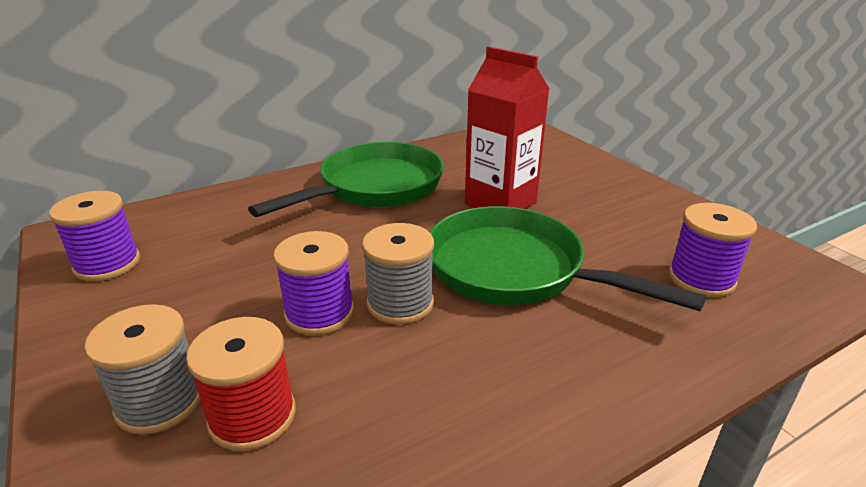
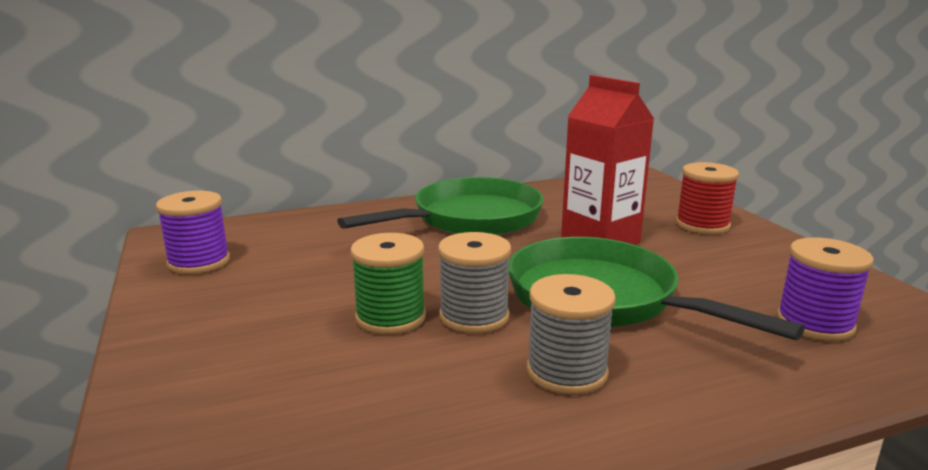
camera: 10 degrees right, 10 degrees down
(160, 402) = (225, 371): grey spool -> grey spool (566, 372)
(252, 416) = (308, 392): red spool -> red spool (702, 225)
(319, 313) = (390, 317): purple spool -> green spool

